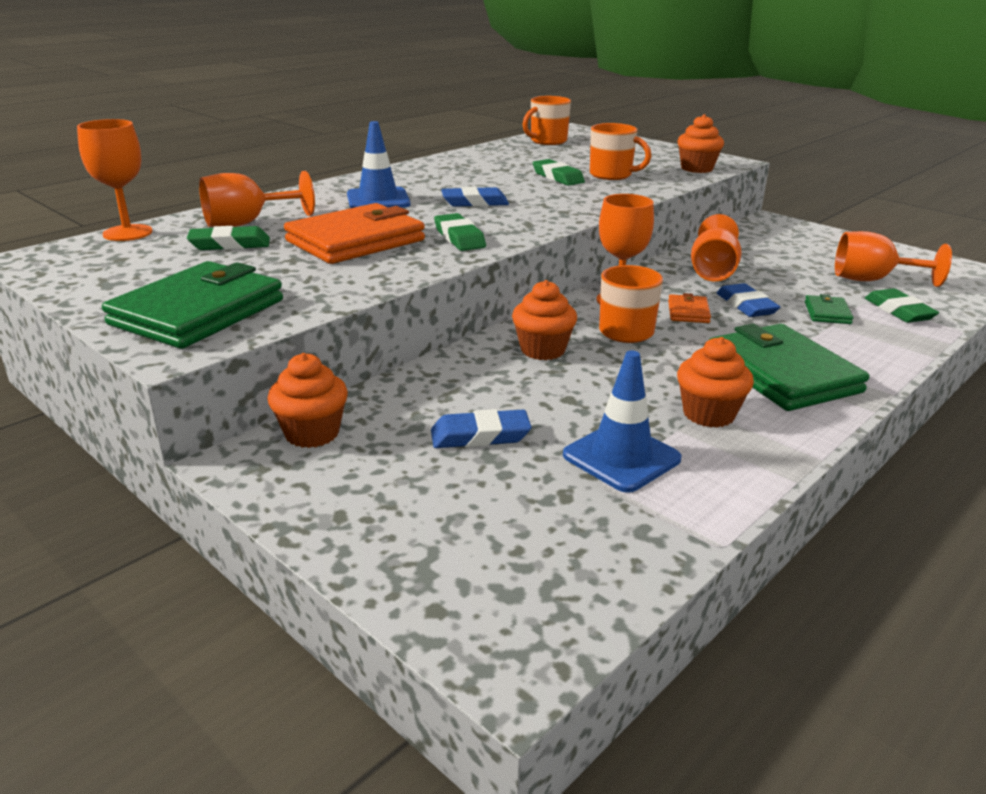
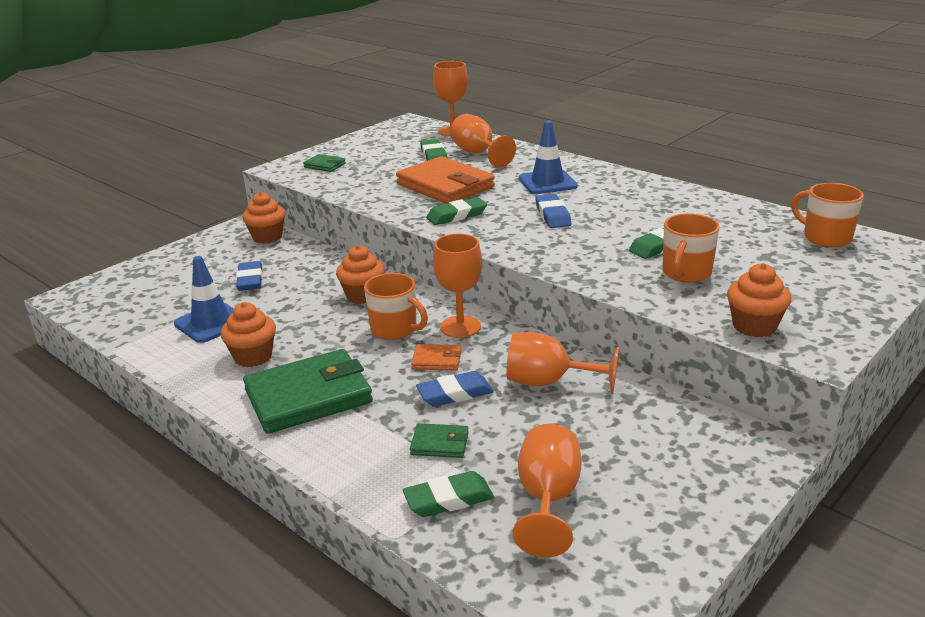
camera: 90 degrees right, 0 degrees up
(198, 312) = (325, 165): green wallet -> green wallet, size x0.45

